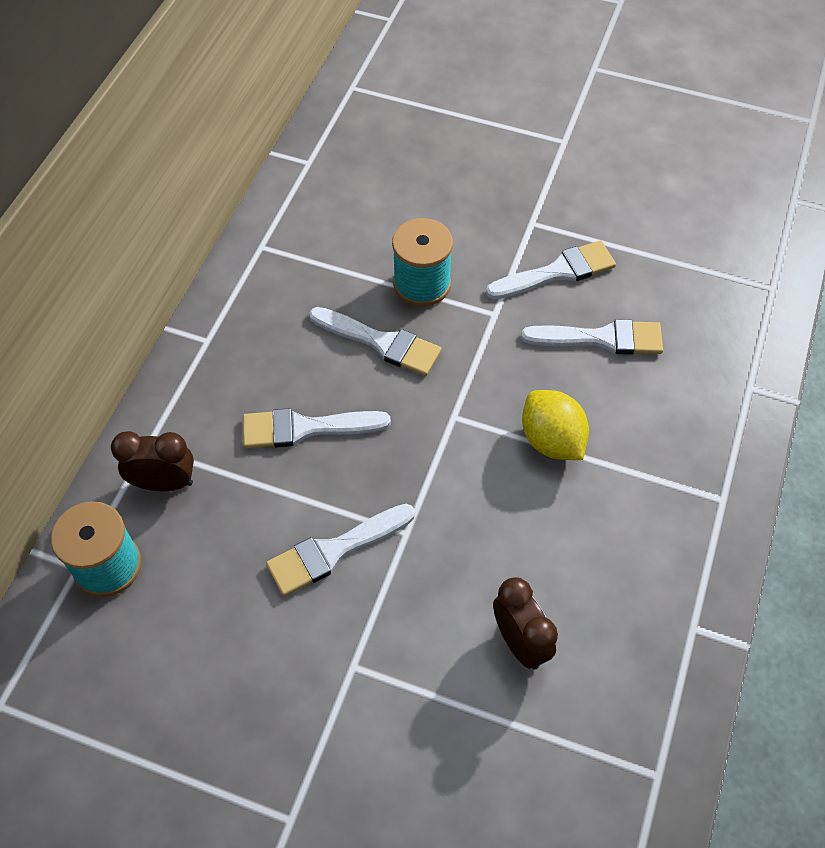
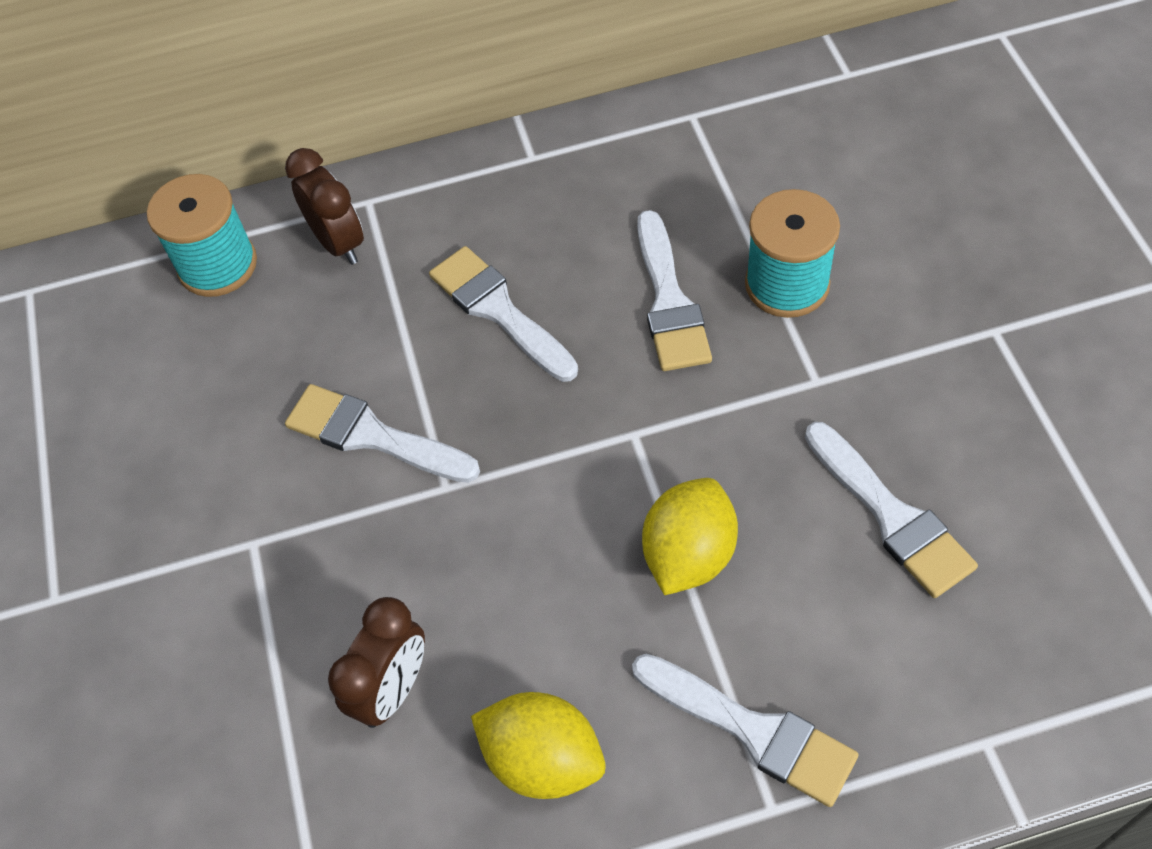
camera: 60 degrees right, 0 degrees up
(557, 272) = (946, 405): white brush -> white brush (753, 731)
(621, 589) = (543, 759): none -> yellow lemon

